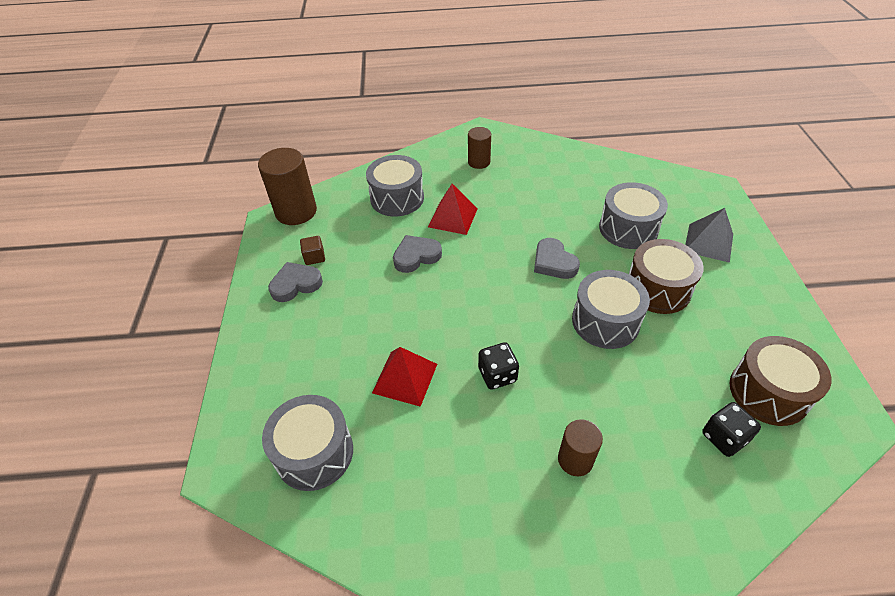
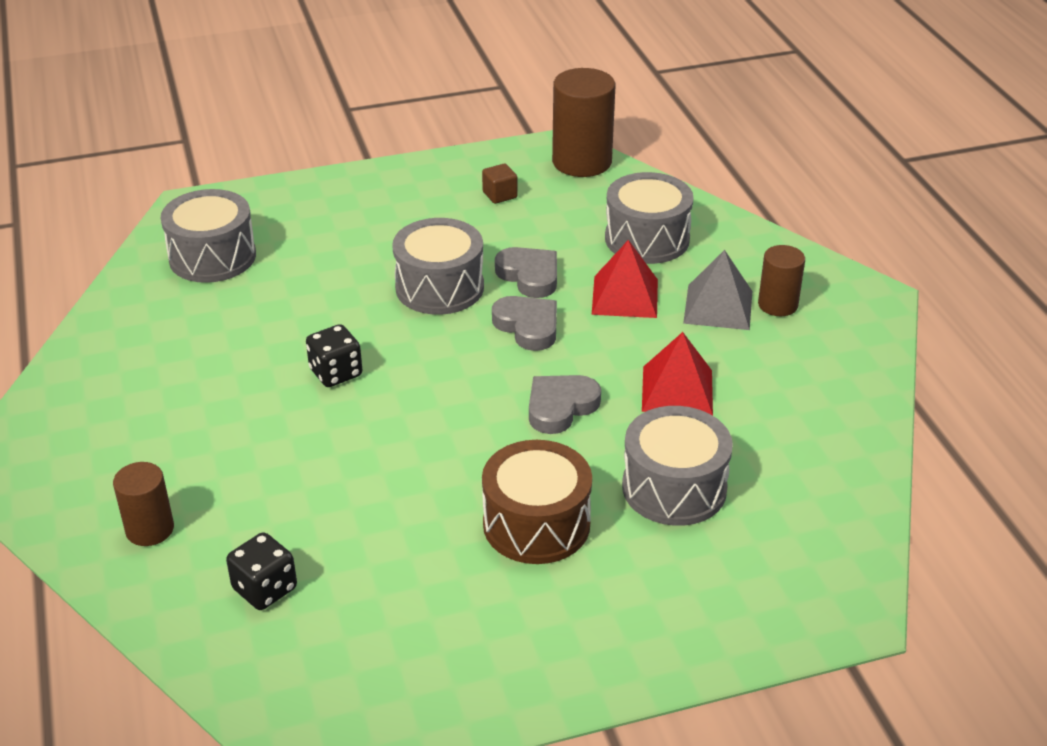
camera: 75 degrees right, 10 degrees down
(295, 284) = (447, 192): grey heart -> grey heart (528, 326)
(405, 378) = (318, 300): red pyramid -> red pyramid (677, 390)
(575, 460) = (219, 449): brown cylinder -> brown cylinder (150, 529)
(605, 321) = (451, 467): grey drum -> grey drum (439, 287)
(709, 242) = (676, 592): grey pyramid -> grey pyramid (718, 307)
(768, 392) = (350, 645): brown drum -> none

